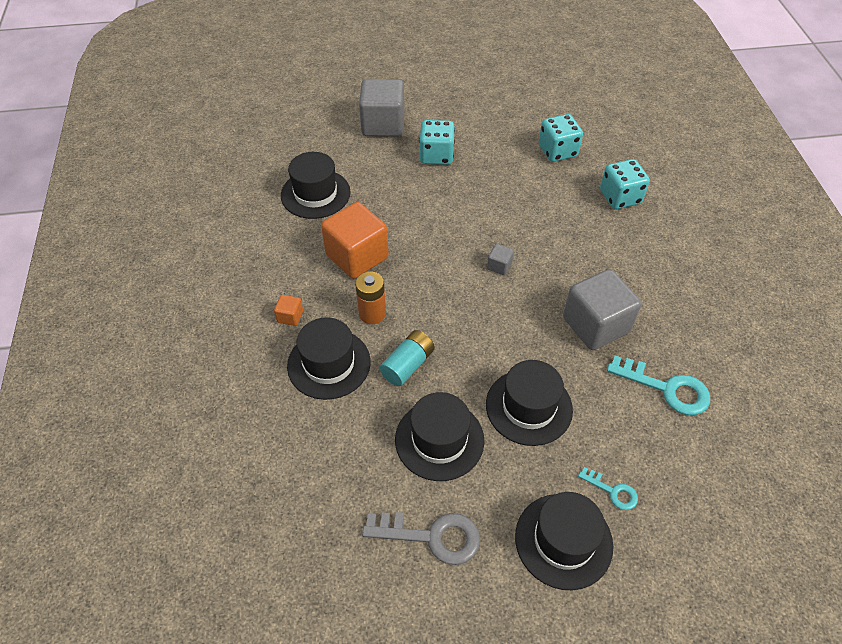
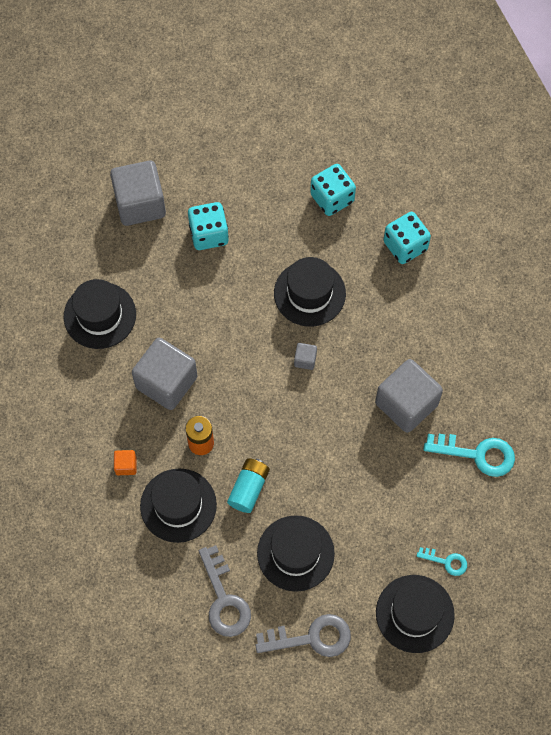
camera: 15 degrees left, 15 degrees up
(345, 468) = (224, 599): none -> grey key
(357, 256) = (166, 382): orange cube -> grey cube
(529, 407) = (363, 502): black hat -> black hat (309, 293)

